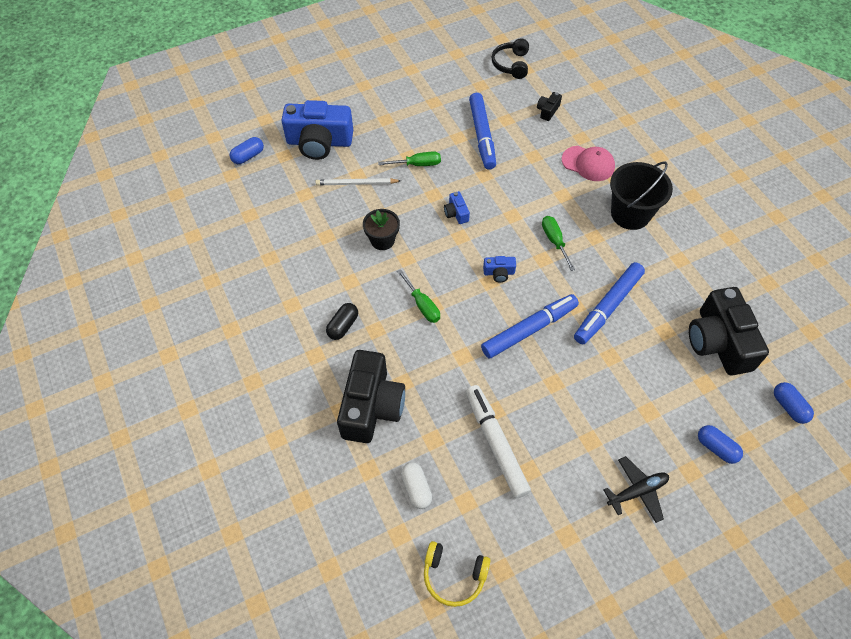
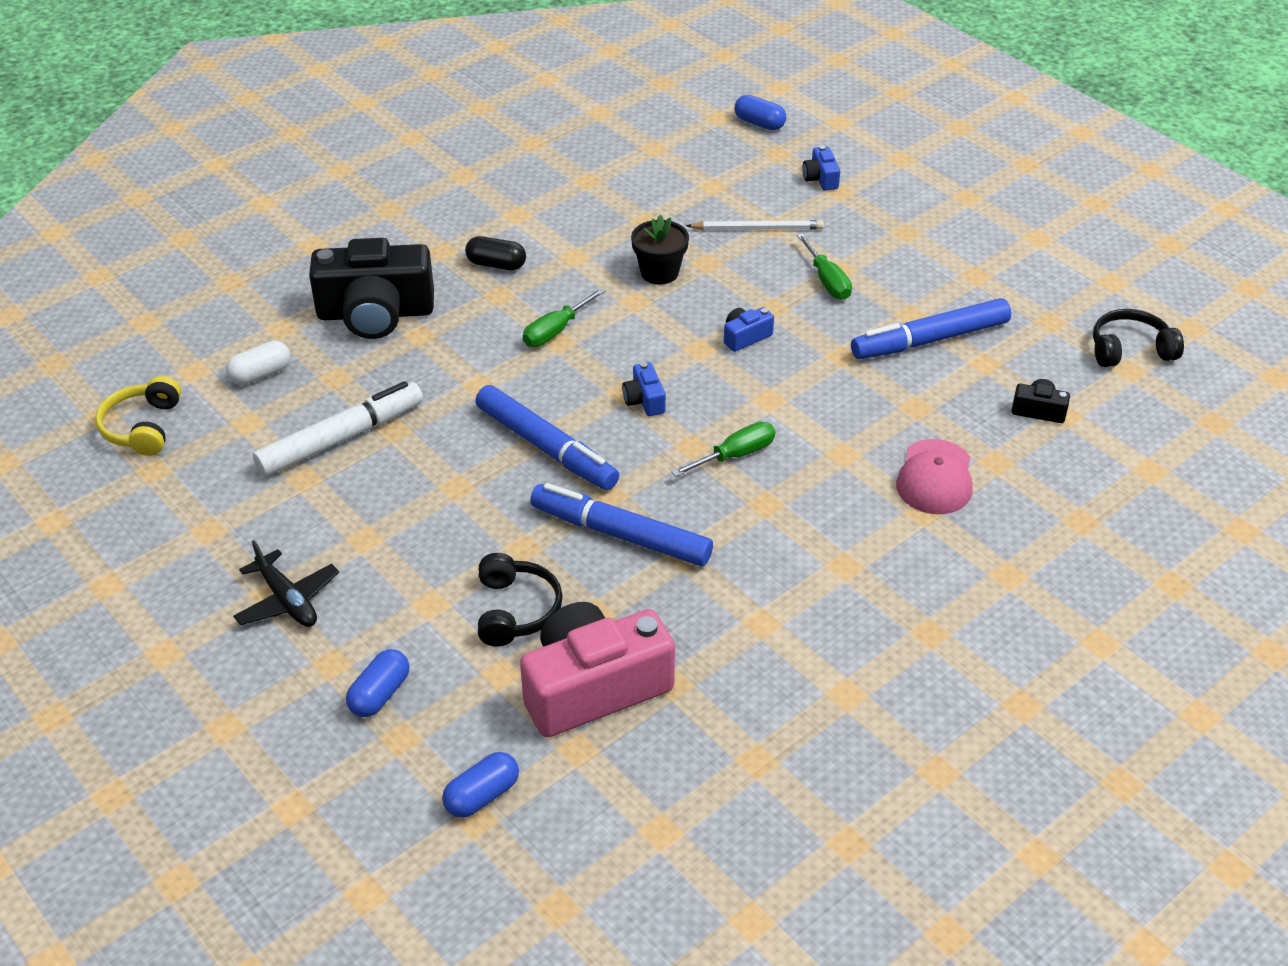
camera: 75 degrees right, 15 degrees down
(319, 142) = (820, 178): blue camera -> blue camera, size x0.42
(357, 183) = (757, 228): white pencil -> white pencil turned 105 degrees clockwise
(630, 214) = (840, 545): black bucket -> none
(659, 368) = (516, 610): none -> black headphones
(718, 342) = (593, 687): black camera -> pink camera

